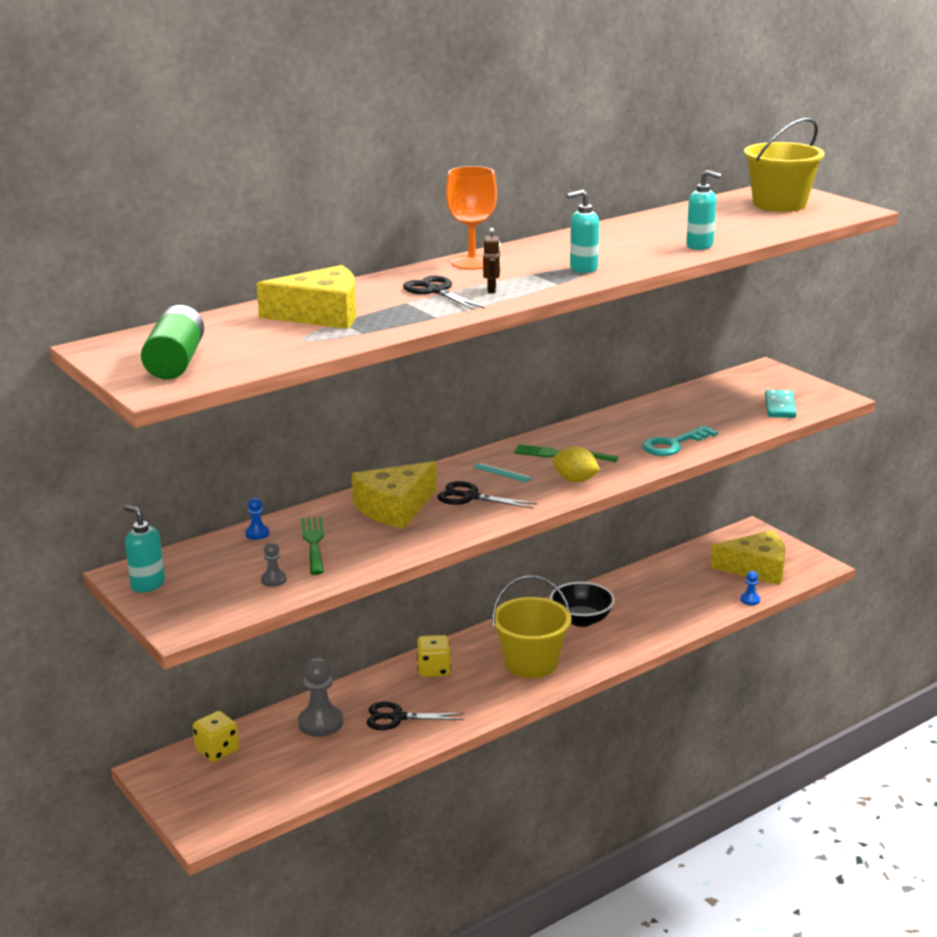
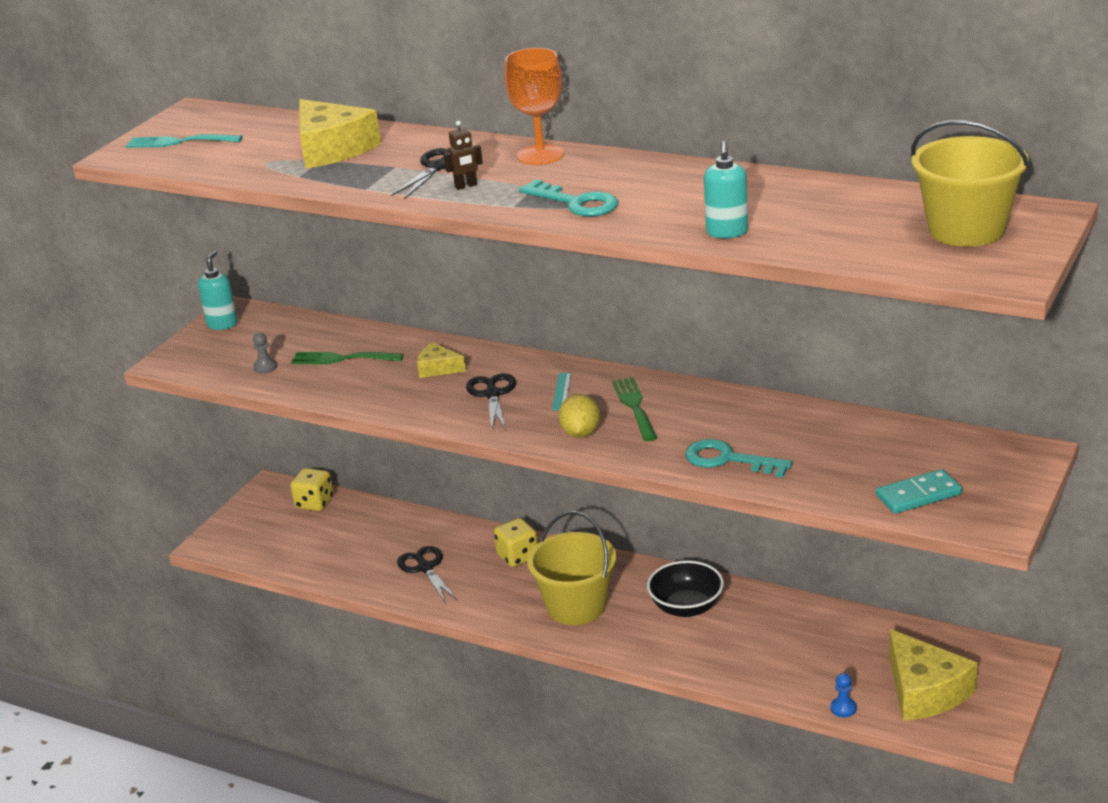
camera: 65 degrees right, 5 degrees up
(175, 362) = (178, 142): green battery -> turquoise fork
(257, 534) = (339, 330): blue pawn -> none
(313, 543) = (342, 359): green fork -> green fork turned 135 degrees counterclockwise
(320, 723) = (388, 533): grey pawn -> none
(395, 508) = (438, 368): yellow cheese -> yellow cheese, size x0.52
(583, 268) = (576, 203): turquoise soap dispenser -> turquoise key

